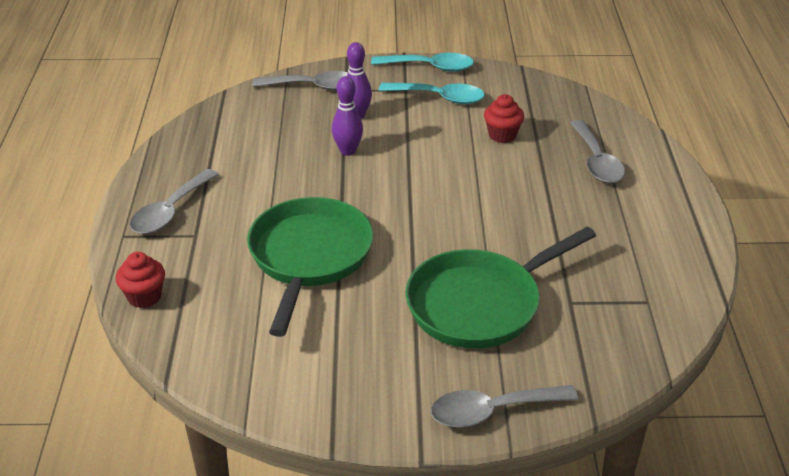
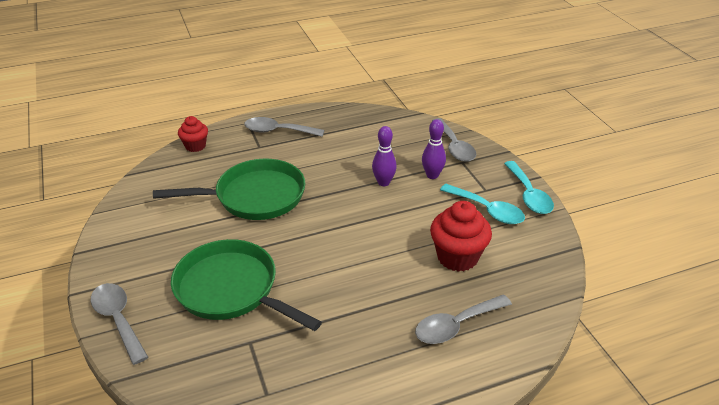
camera: 70 degrees right, 0 degrees up
(440, 98) = (487, 210): turquoise spoon -> turquoise spoon turned 45 degrees counterclockwise
(502, 135) = (457, 257): red cupcake -> red cupcake, size x1.66

